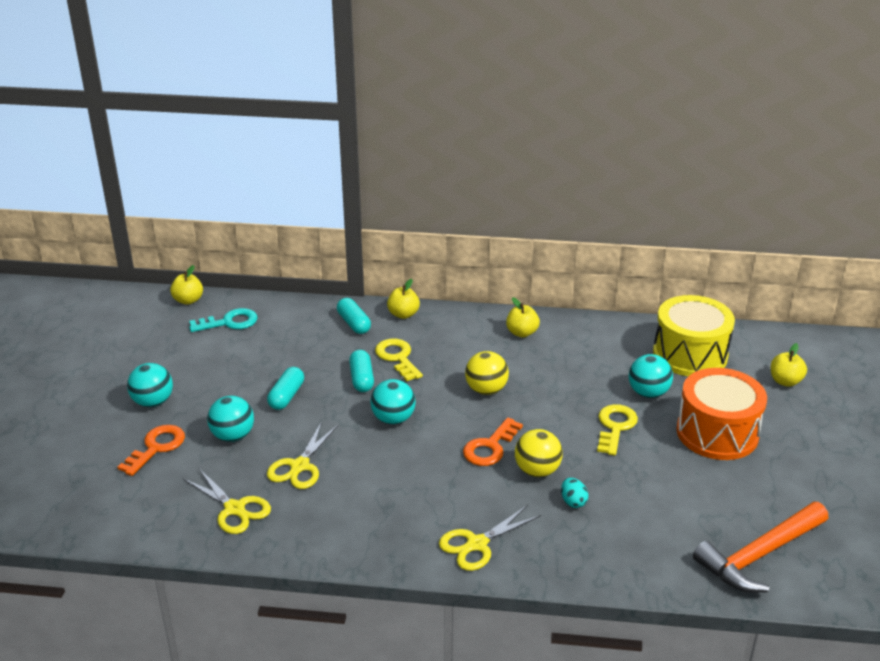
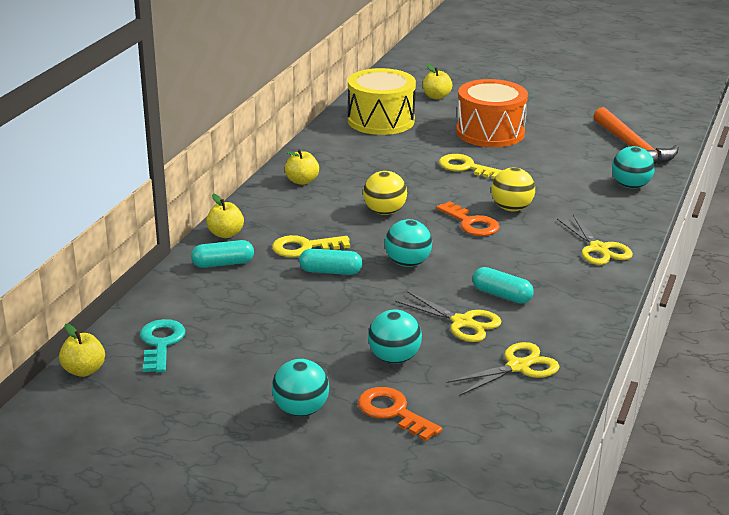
camera: 75 degrees left, 5 degrees down
(286, 396) = (338, 318): turquoise capsule -> turquoise capsule (502, 295)
(573, 502) = (556, 201): turquoise egg -> none
(648, 393) = (426, 146): turquoise ball -> turquoise ball (630, 186)

